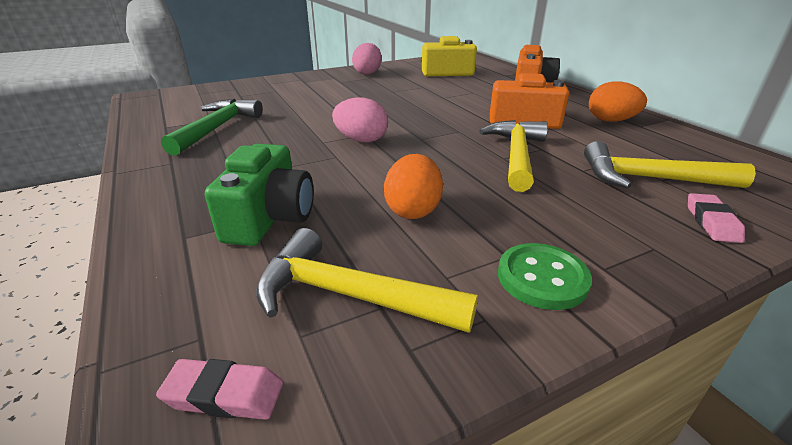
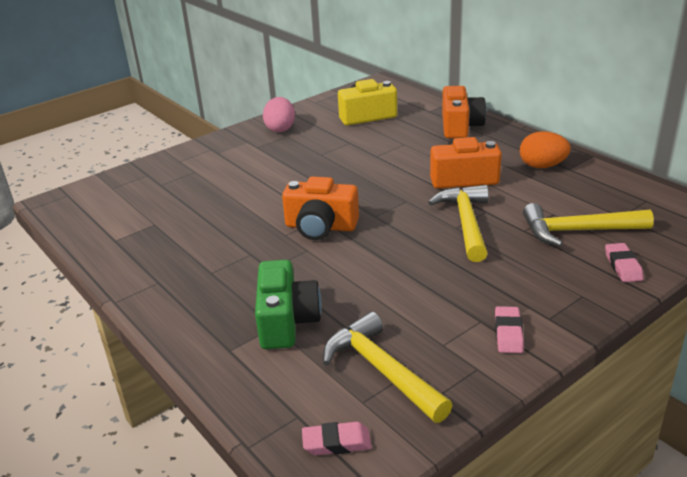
camera: 10 degrees left, 0 degrees up
(217, 128) = (170, 234): green hammer -> none
(350, 295) = (382, 370): yellow hammer -> yellow hammer turned 45 degrees clockwise
(361, 140) = (320, 227): pink egg -> orange camera
(413, 210) = (398, 294): orange egg -> none
(542, 278) = (508, 333): green button -> pink eraser

